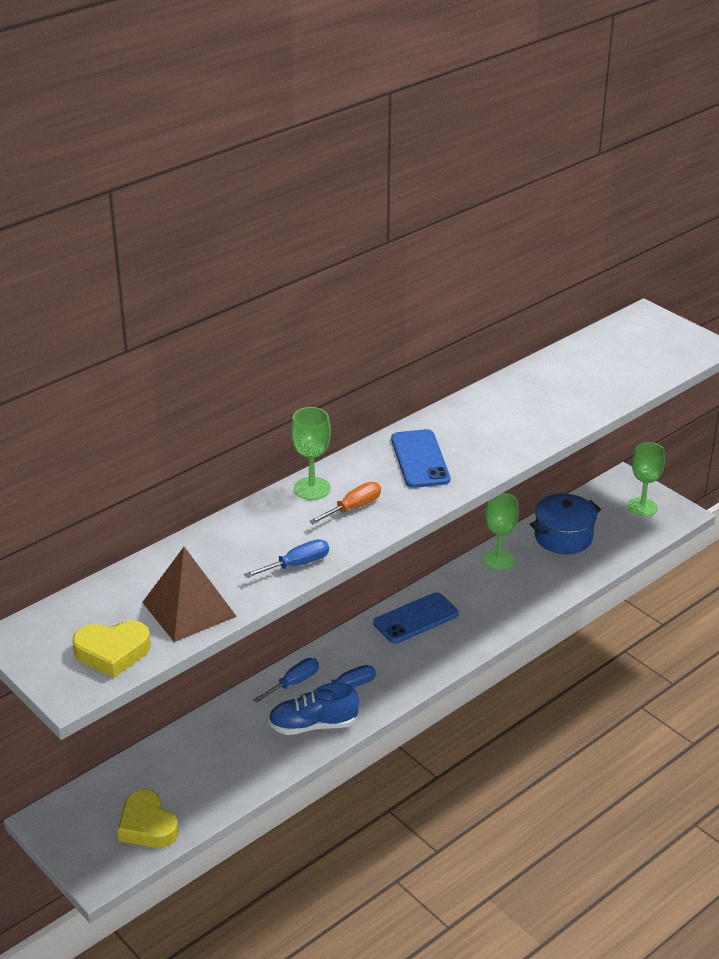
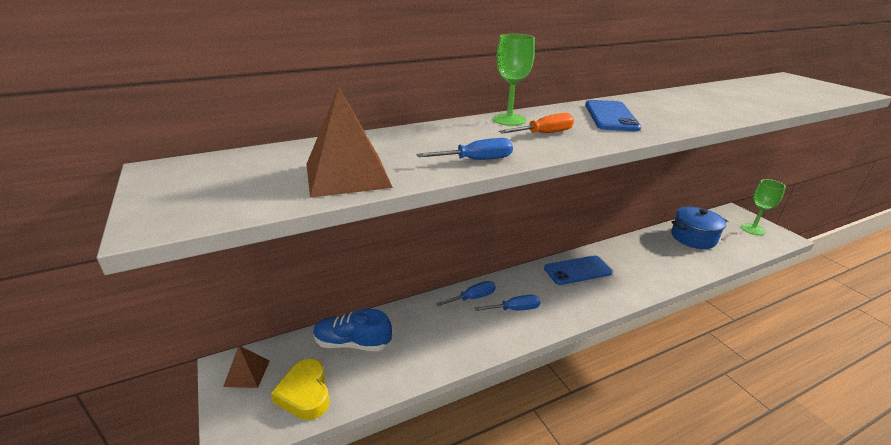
camera: 15 degrees right, 5 degrees down
(72, 821) = (247, 373): none -> brown pyramid
(112, 652) = (238, 196): yellow heart -> none
(313, 725) = (479, 334): blue shoe -> blue shoe (352, 343)
(498, 560) = (643, 243): green goblet -> none

